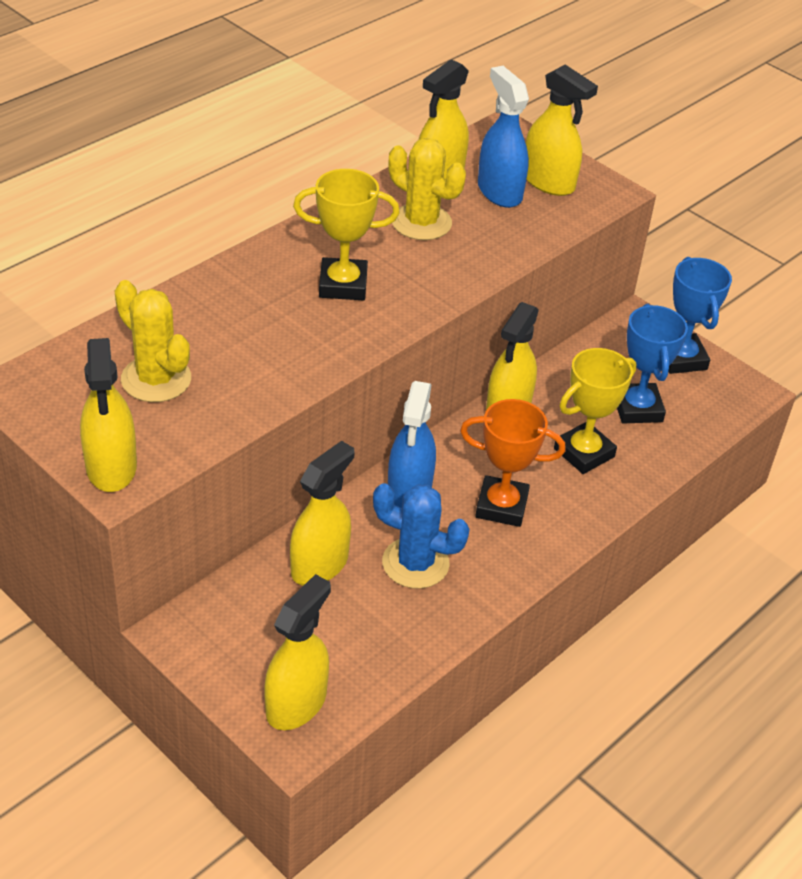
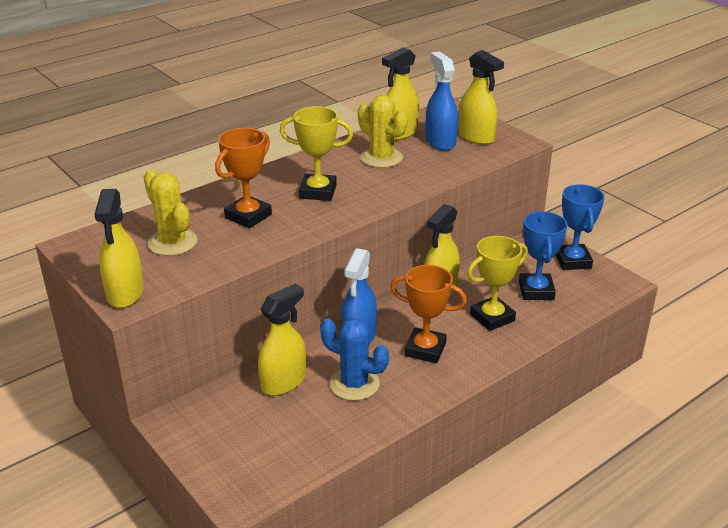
camera: 10 degrees right, 10 degrees down
(253, 330) = (248, 216): none -> orange trophy
(296, 703) = (246, 473): yellow spray bottle -> none

